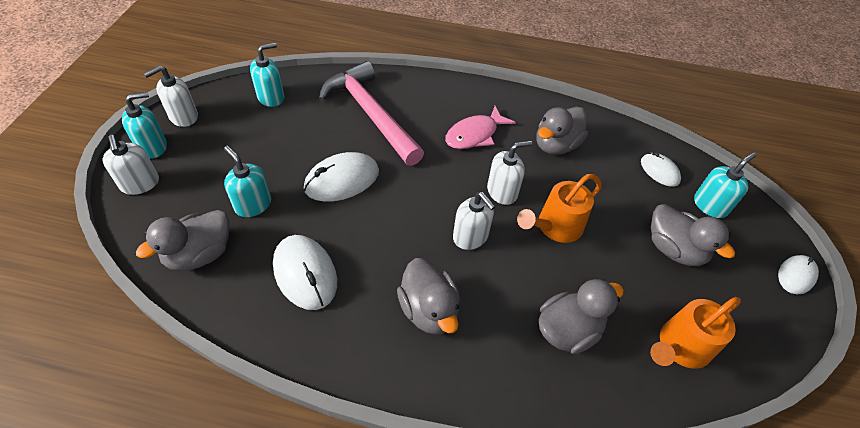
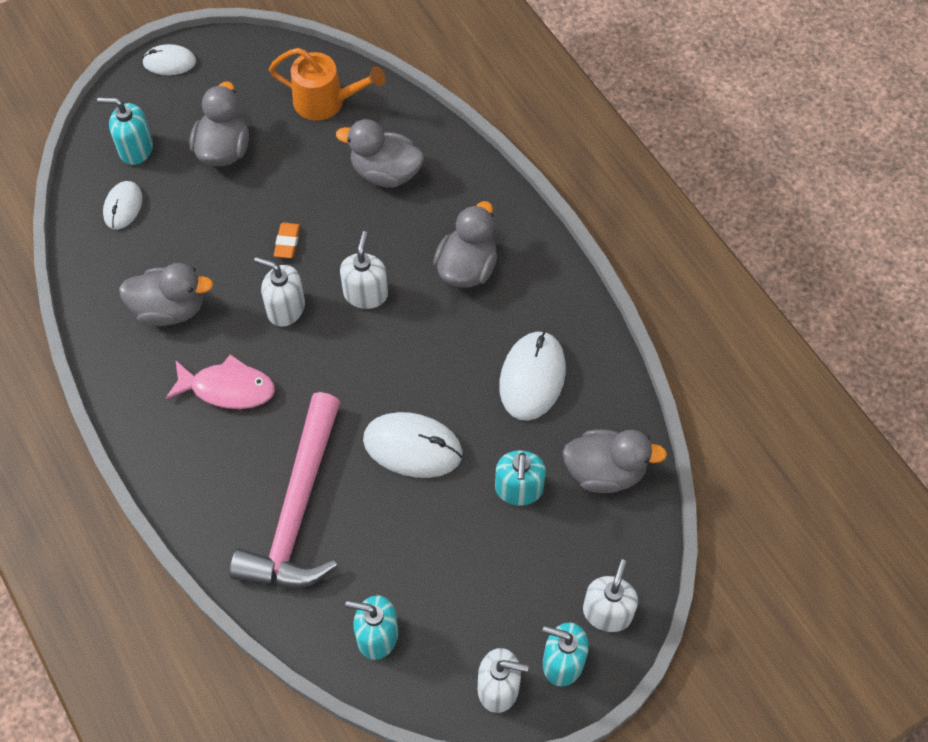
camera: 130 degrees left, 10 degrees up
(555, 227) = (287, 242): orange watering can -> orange eraser

